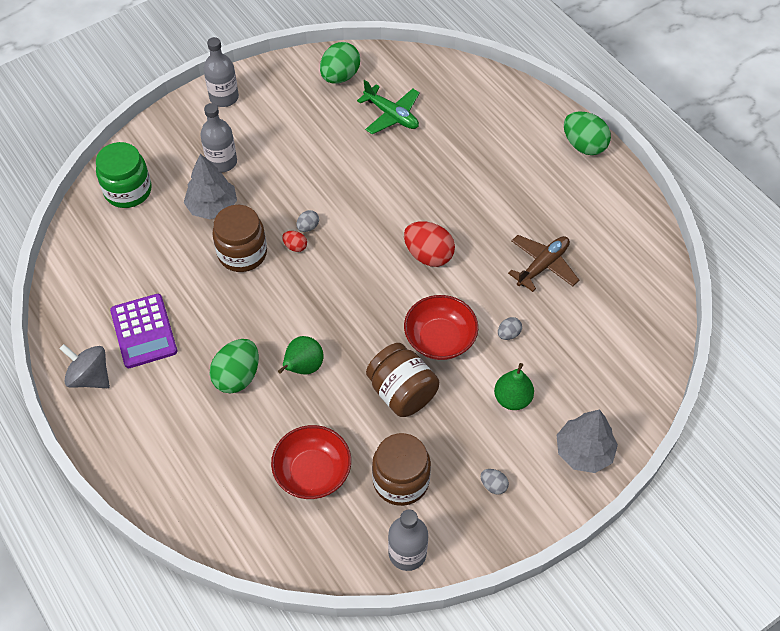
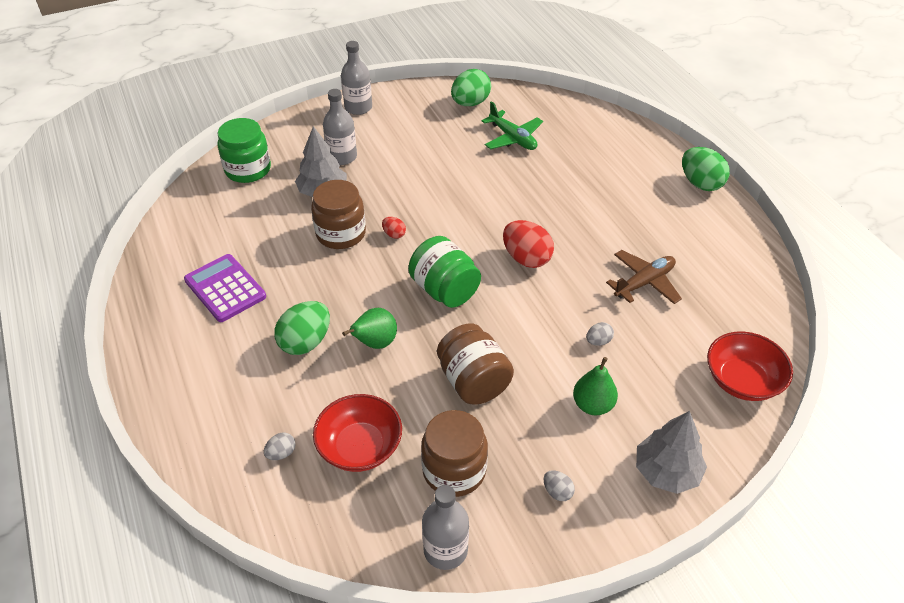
camera: 10 degrees right, 10 degrees down
(90, 377) = (159, 322): grey spinning top -> none
(144, 331) = (225, 288): purple calculator -> purple calculator turned 150 degrees clockwise
(308, 227) = (411, 219): grey egg -> grey egg (281, 453)
(357, 301) = (444, 290): none -> green jar
(440, 339) = (524, 336): red bowl -> red bowl (742, 380)

